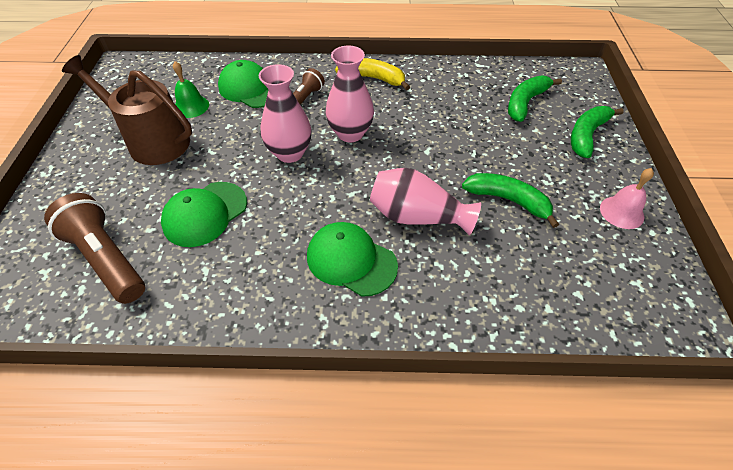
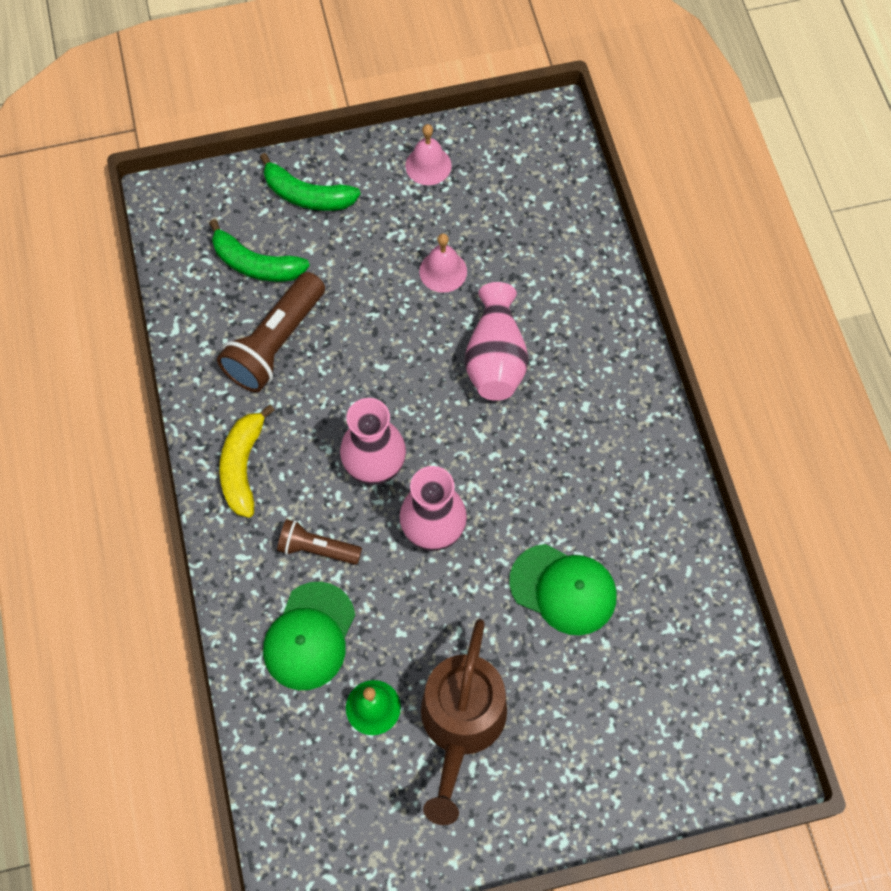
camera: 105 degrees left, 15 degrees up
(106, 259) = (659, 668): brown flashlight -> brown flashlight (275, 343)
(351, 260) = (576, 410): green cap -> none
(508, 200) = (443, 271): green banana -> pink bell

